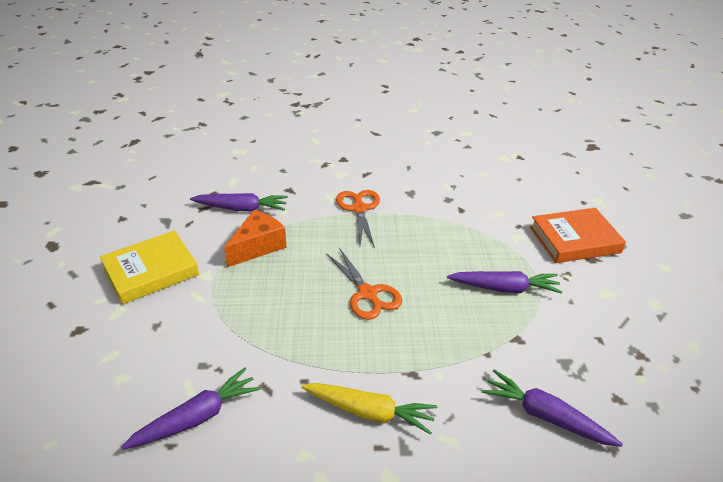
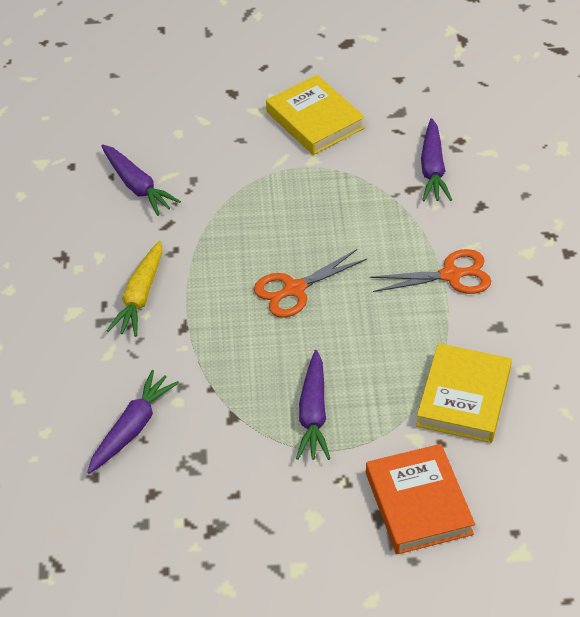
camera: 90 degrees right, 10 degrees up
(258, 246) = (364, 192): orange cheese -> none
(476, 213) = (463, 397): none -> yellow book

